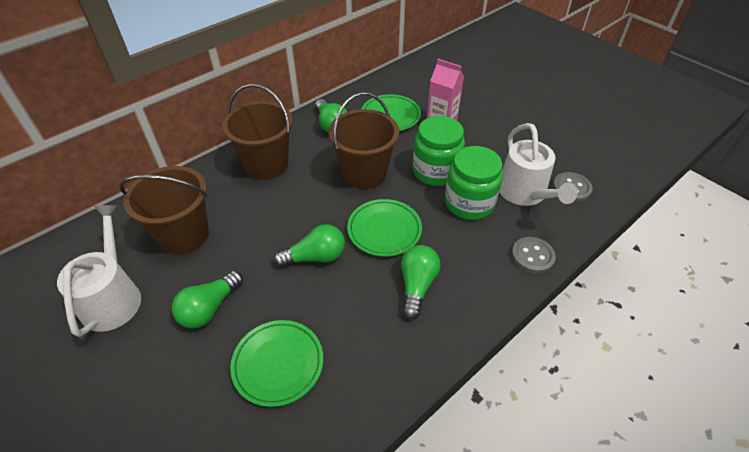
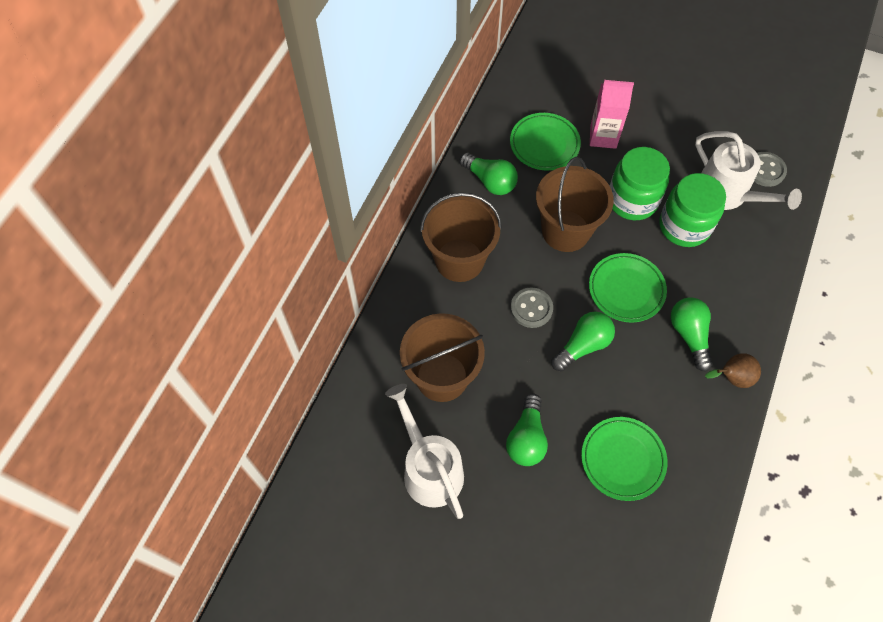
camera: 25 degrees left, 15 degrees up
(434, 338) = (731, 378): none -> brown pear
(532, 256) = (768, 262): grey button -> grey button (531, 308)

